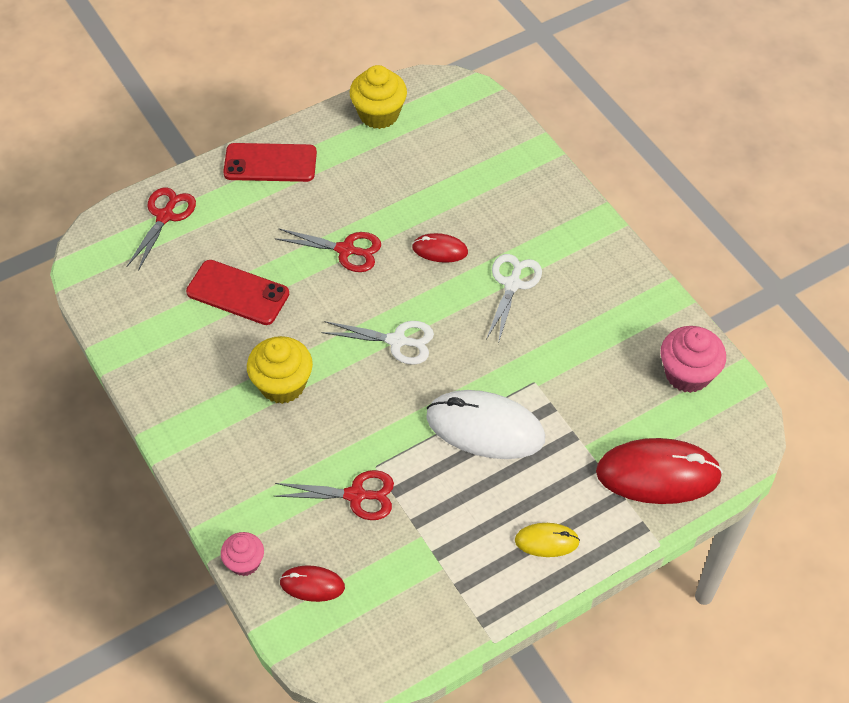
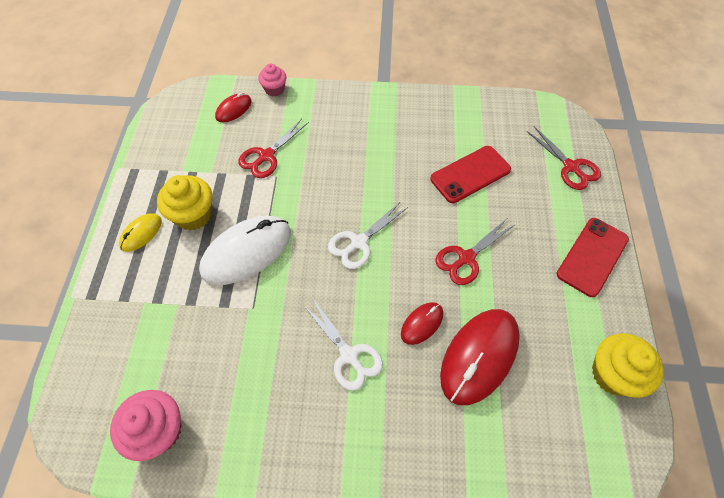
camera: 125 degrees right, 5 degrees up
(282, 384) = (376, 161): yellow cupcake -> yellow cupcake (193, 215)
(658, 474) = (112, 336): red mouse -> red mouse (479, 356)

